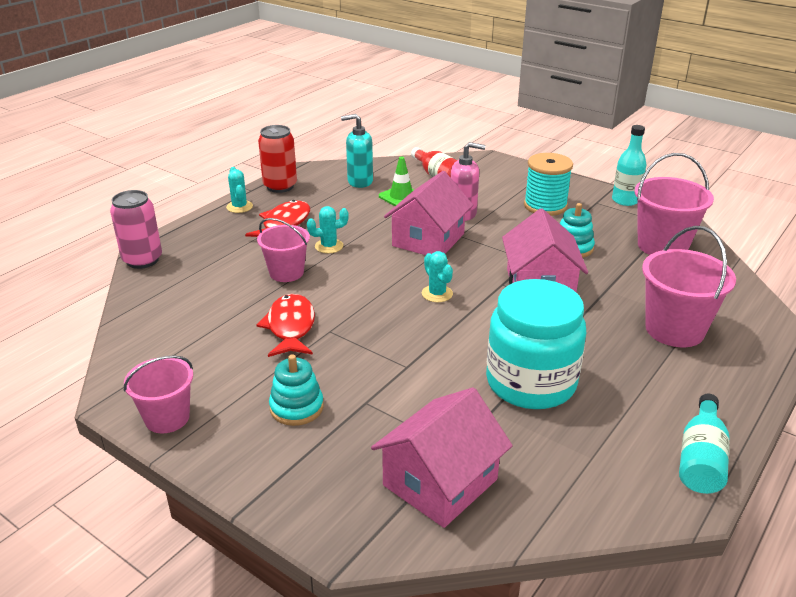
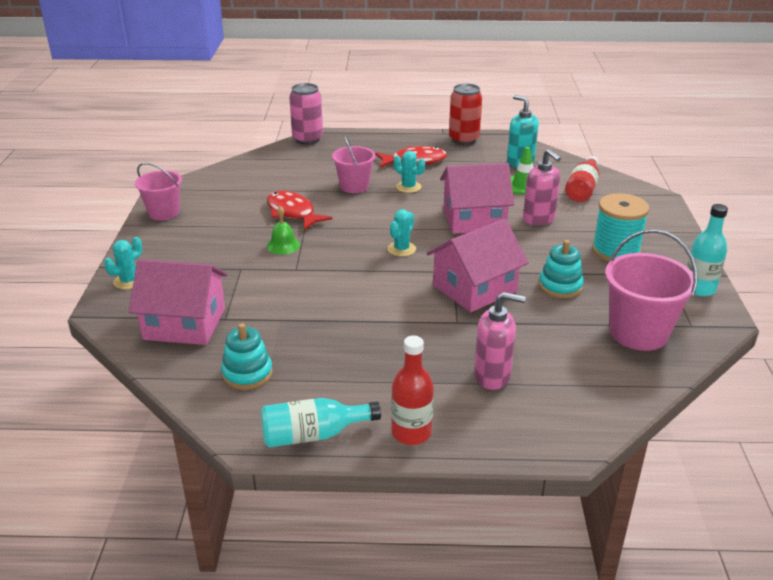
camera: 55 degrees right, 0 degrees up
(239, 207) = (414, 139): turquoise cactus -> turquoise cactus (129, 281)
(290, 327) = (293, 213): red fish -> red fish turned 90 degrees counterclockwise
(296, 407) = (211, 247): turquoise stacking toy -> turquoise stacking toy (247, 374)
(351, 357) = (283, 245): none -> green bell
(531, 383) = (331, 325): turquoise jar -> none
(674, 330) = (492, 376): pink bucket -> pink soap dispenser
(728, 401) = (411, 433): none -> red bottle

